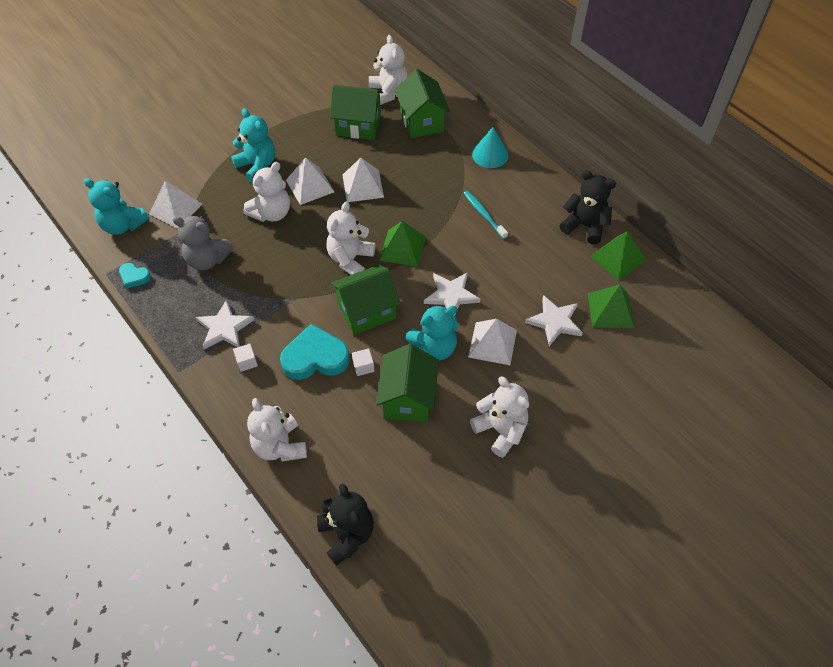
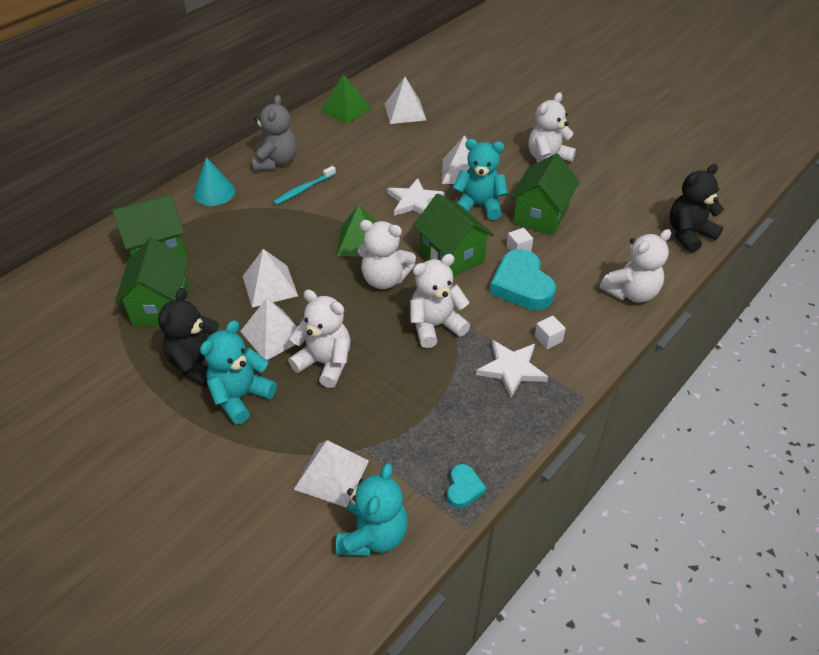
camera: 100 degrees left, 10 degrees down
(207, 259) = (415, 412): grey teddy bear -> grey teddy bear (276, 162)
(388, 93) = (99, 286): white teddy bear -> white teddy bear (435, 326)
(408, 398) = (540, 215): green house -> green house turned 60 degrees counterclockwise
(434, 347) = (479, 206): turquoise teddy bear -> turquoise teddy bear turned 45 degrees counterclockwise
(554, 322) = (427, 139): white star -> none
(584, 226) = (310, 128): black teddy bear -> black teddy bear (198, 364)
(610, 310) = (405, 112): green pyramid -> white pyramid

